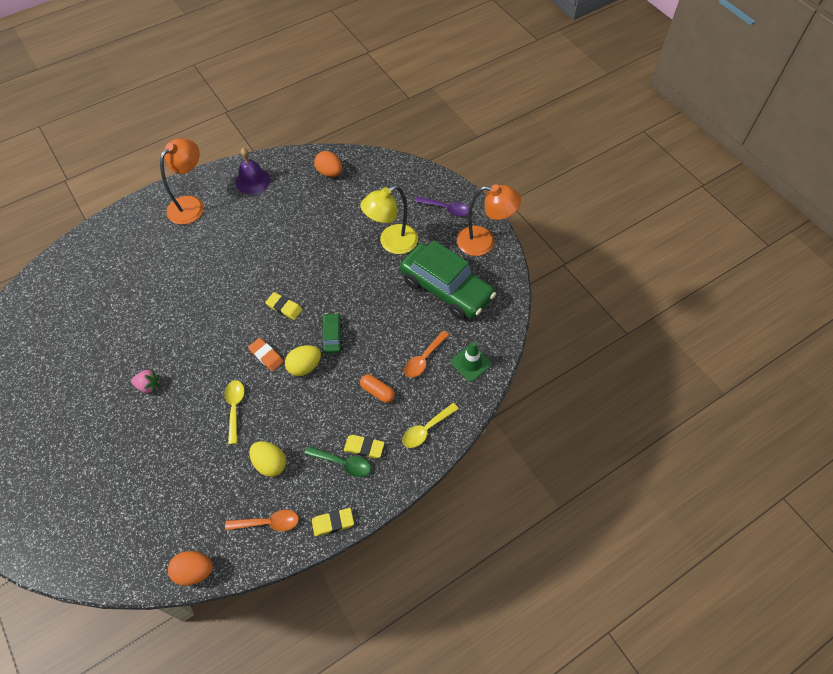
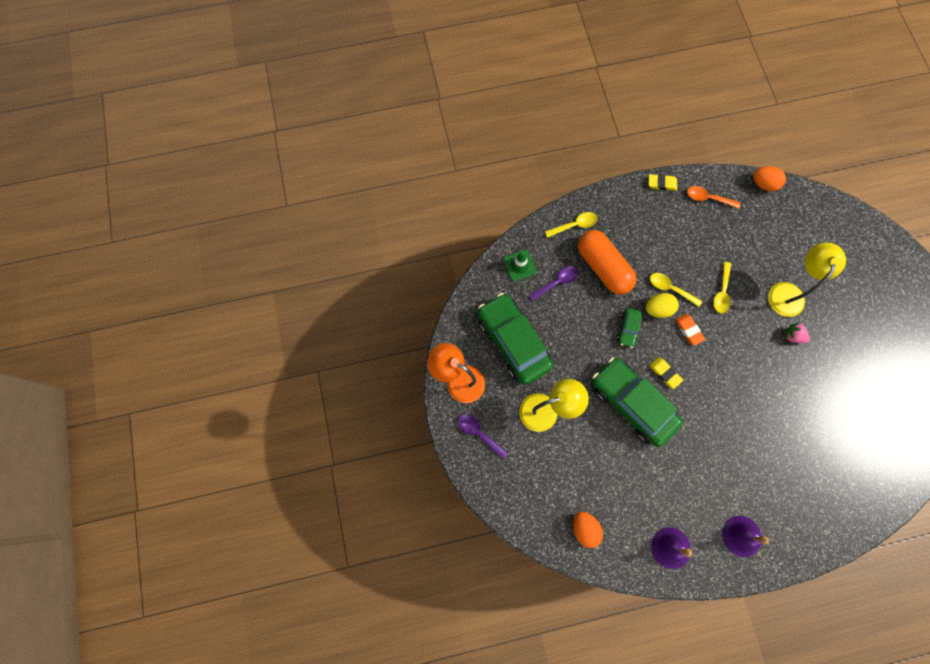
camera: 160 degrees left, 15 degrees up
(155, 433) = (788, 292): none -> yellow lamp
(191, 205) = (741, 536): orange lamp -> purple bell
(270, 463) = (700, 239): yellow egg -> none
(295, 393) = (670, 288): none -> yellow spoon
(311, 272) = (632, 403): none -> green car
(343, 463) = (644, 221): green spoon -> none
(364, 447) = (626, 227): yellow eraser -> none
(377, 391) = (603, 267): orange capsule -> orange capsule, size x2.21
(424, 359) = (556, 282): orange spoon -> purple spoon

